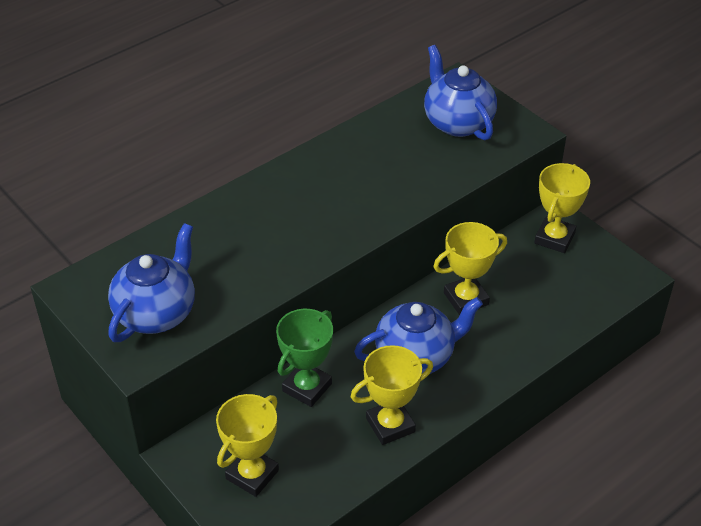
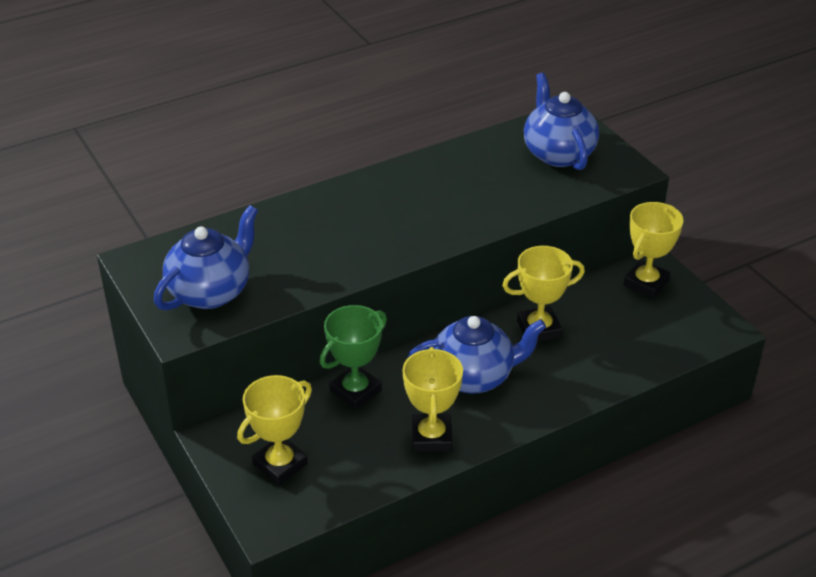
camera: 10 degrees right, 5 degrees down
(390, 425) = (431, 437): yellow trophy -> yellow trophy turned 75 degrees counterclockwise

